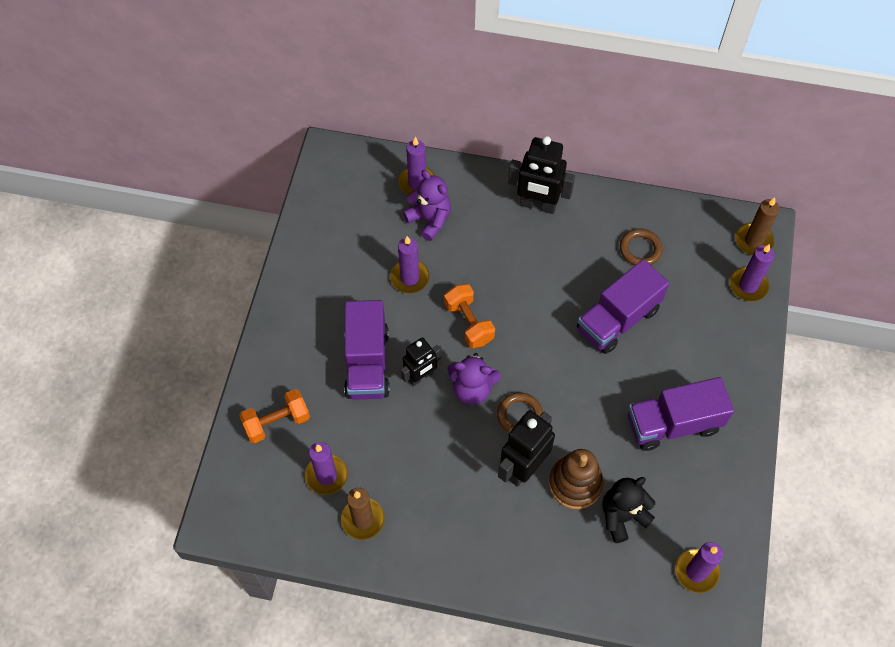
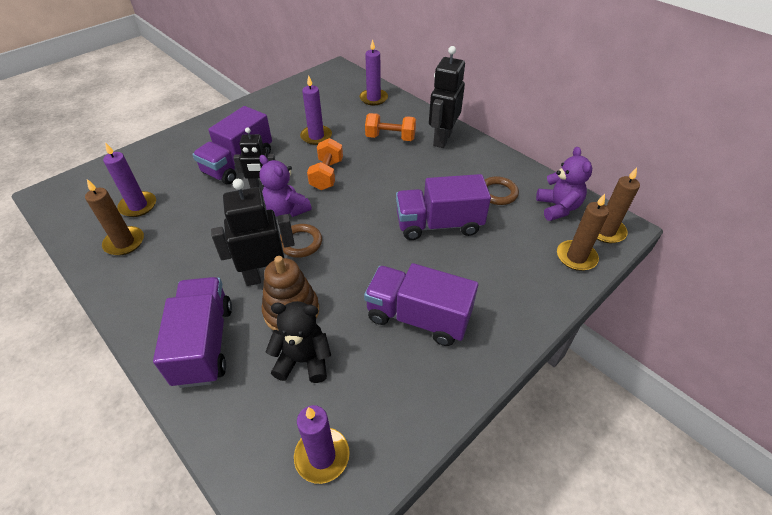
camera: 35 degrees right, 15 degrees down
(277, 422) = (150, 164): orange dumbbell -> orange dumbbell (390, 138)
(429, 219) = (361, 116): purple teddy bear -> purple teddy bear (558, 208)
(537, 205) = (442, 139): black robot -> black robot turned 60 degrees clockwise
(537, 555) = (204, 344): none -> purple truck
(748, 285) = (576, 257): purple candle -> brown candle

